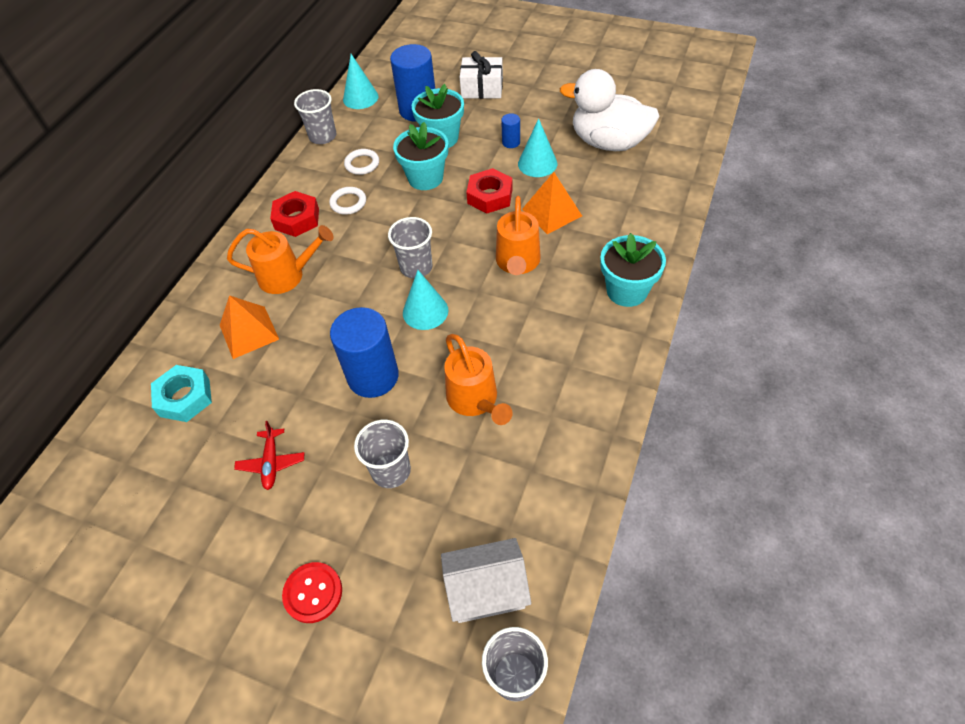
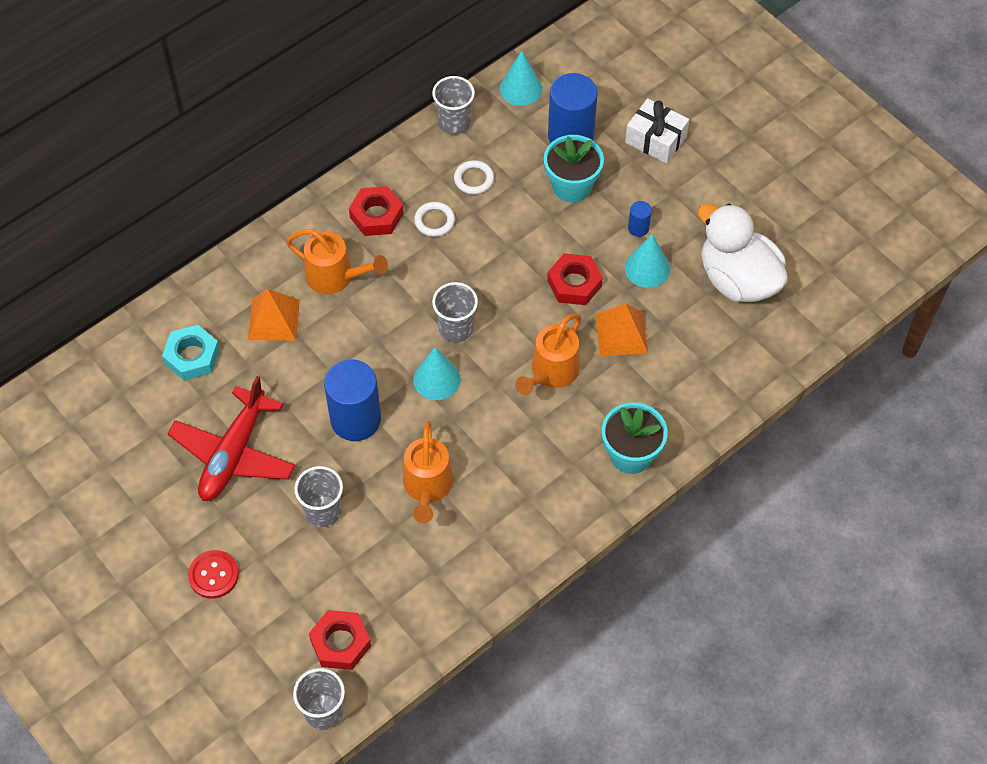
camera: 25 degrees right, 5 degrees up
(271, 462) = (234, 453): red plane -> red plane, size x2.10
(425, 178) = (525, 229): turquoise flower pot -> none
(486, 590) = (340, 643): white house -> red nut

